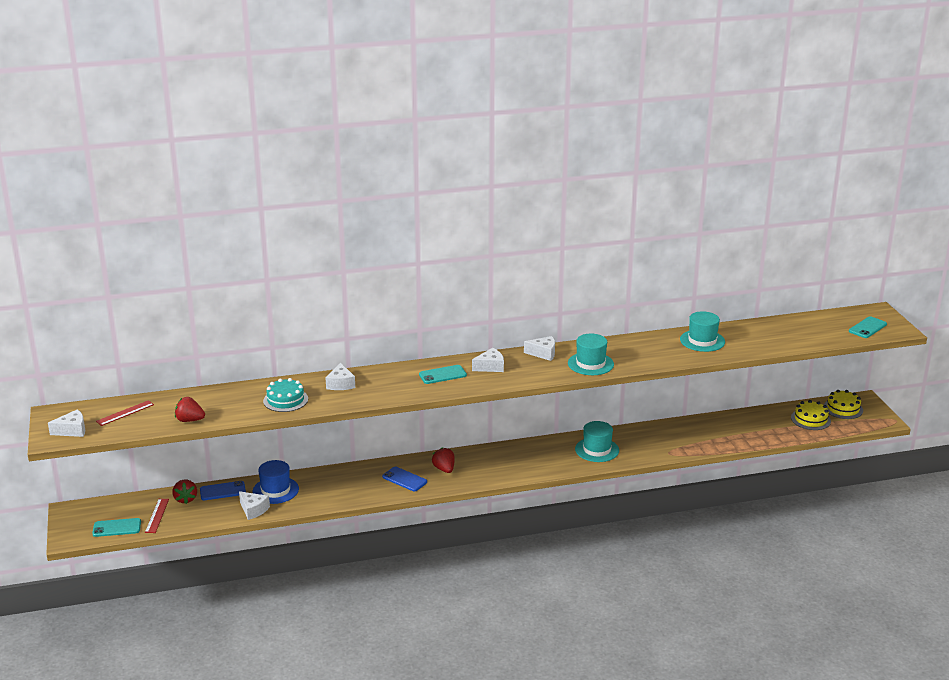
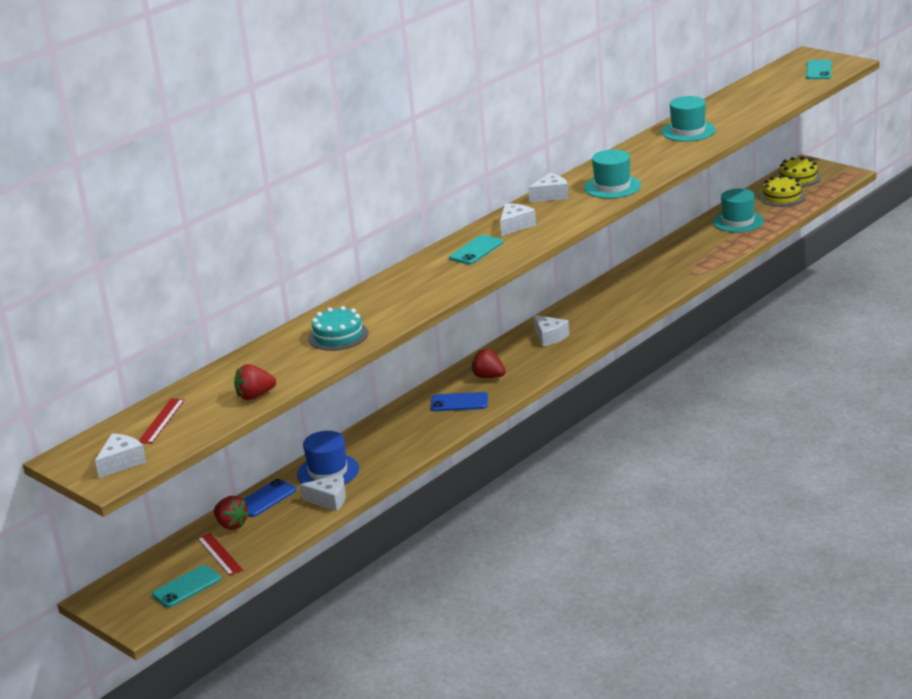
camera: 30 degrees left, 0 degrees up
(340, 384) = (377, 299): white cheese -> white cheese (550, 337)
(597, 450) = (620, 298): turquoise hat -> turquoise hat (738, 221)

